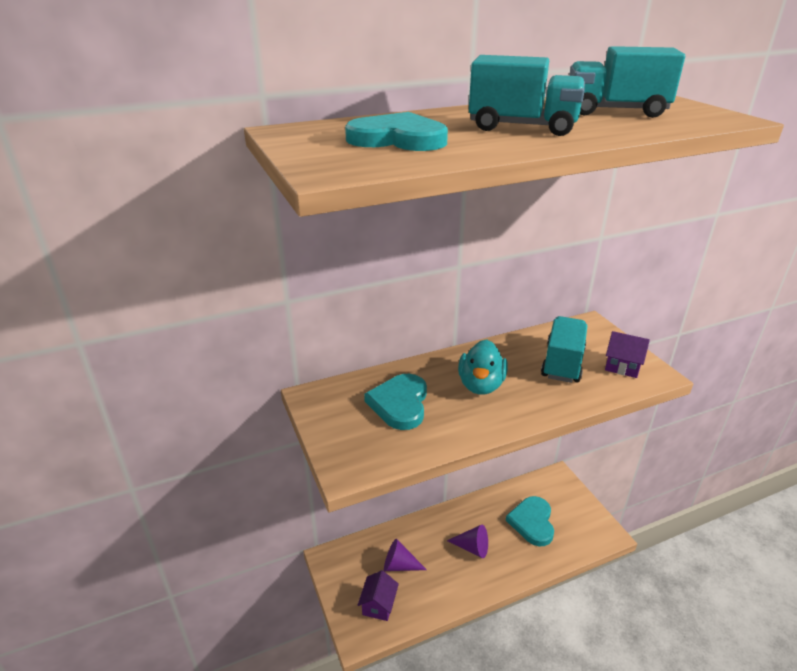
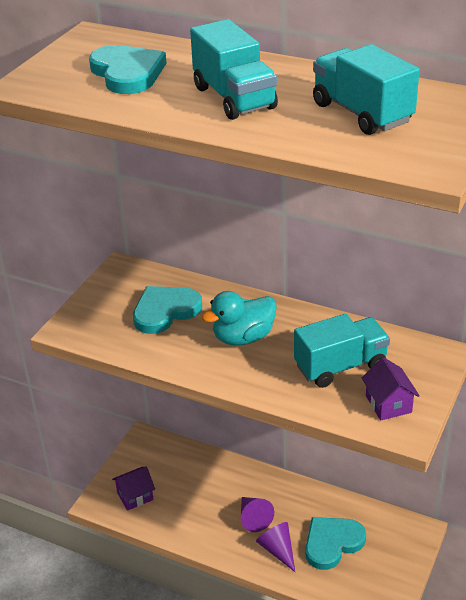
camera: 50 degrees right, 5 degrees up
(399, 565) = (184, 484): purple cone -> purple cone (277, 550)

